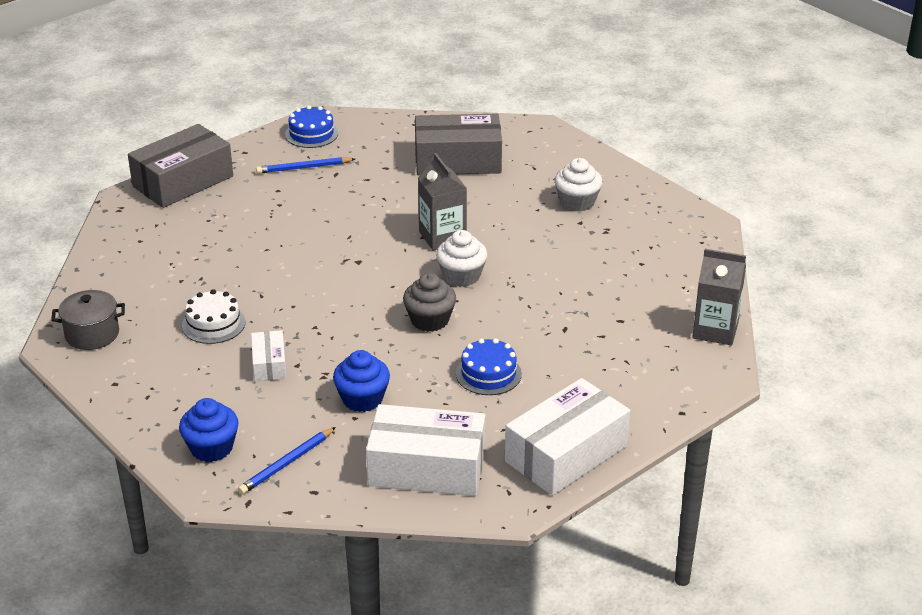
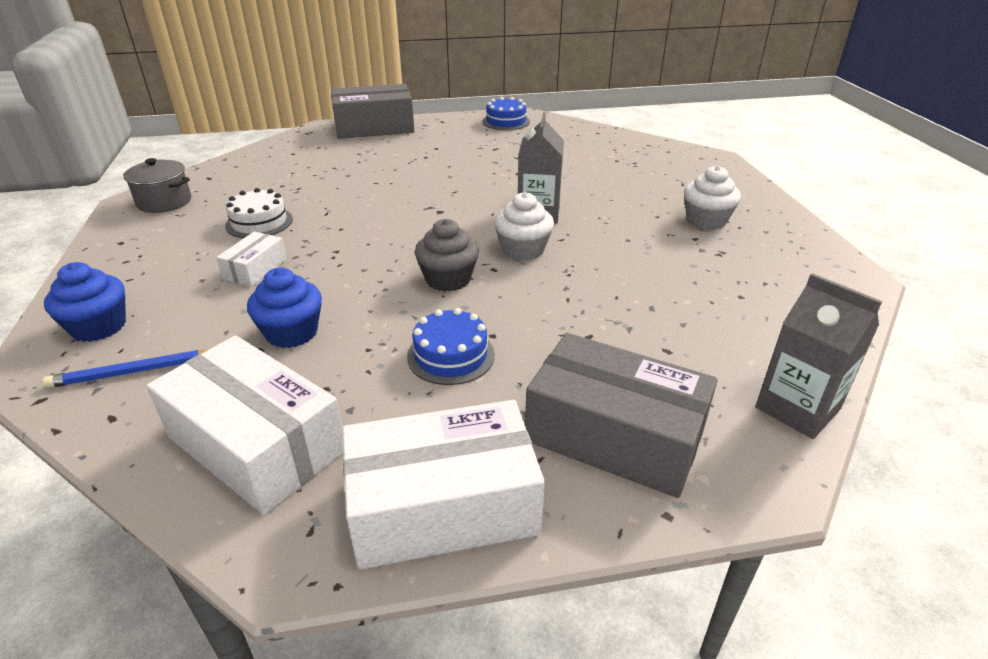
camera: 30 degrees right, 0 degrees up
(304, 168) = (474, 139): blue pencil -> none
(458, 160) = (612, 163): grey box -> grey box (614, 435)

